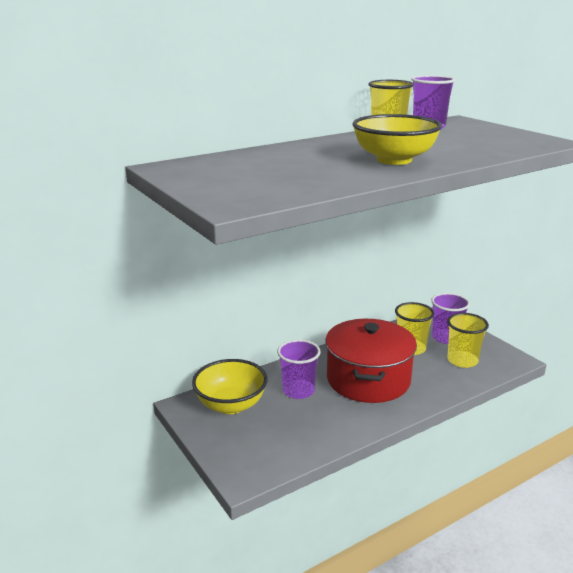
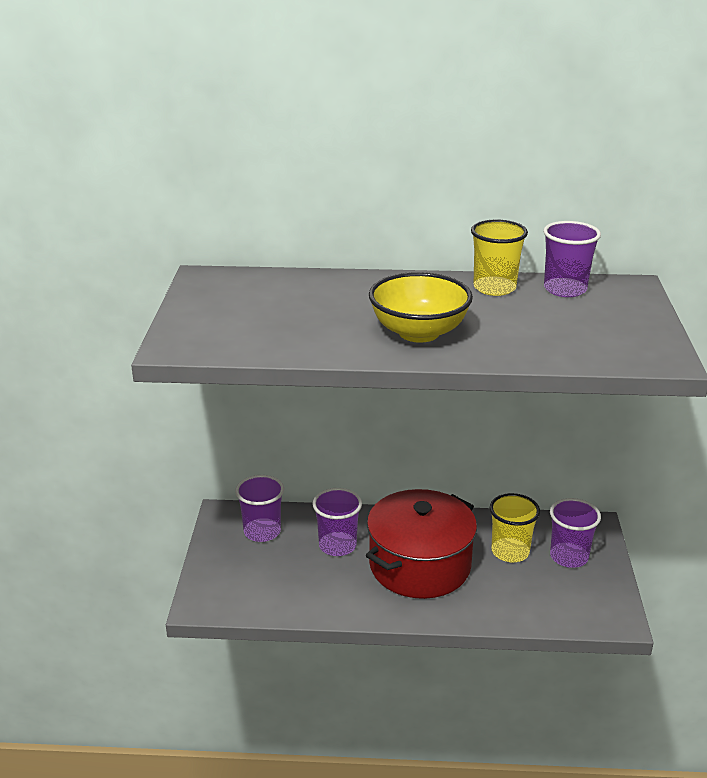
camera: 35 degrees right, 5 degrees up
(231, 405) = (262, 532): yellow bowl -> purple cup
(462, 360) = (551, 591): yellow cup -> none

